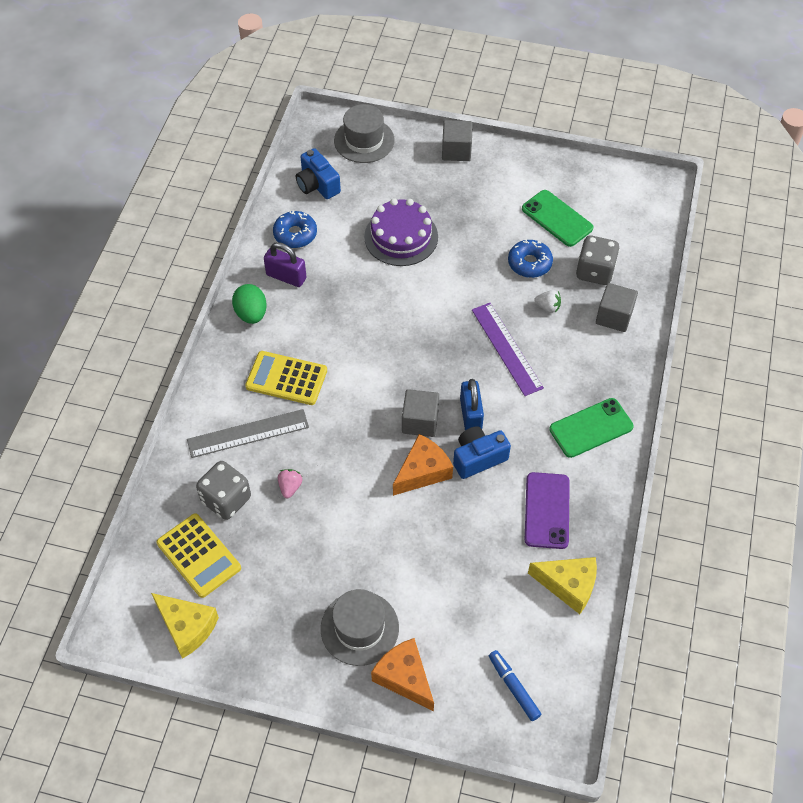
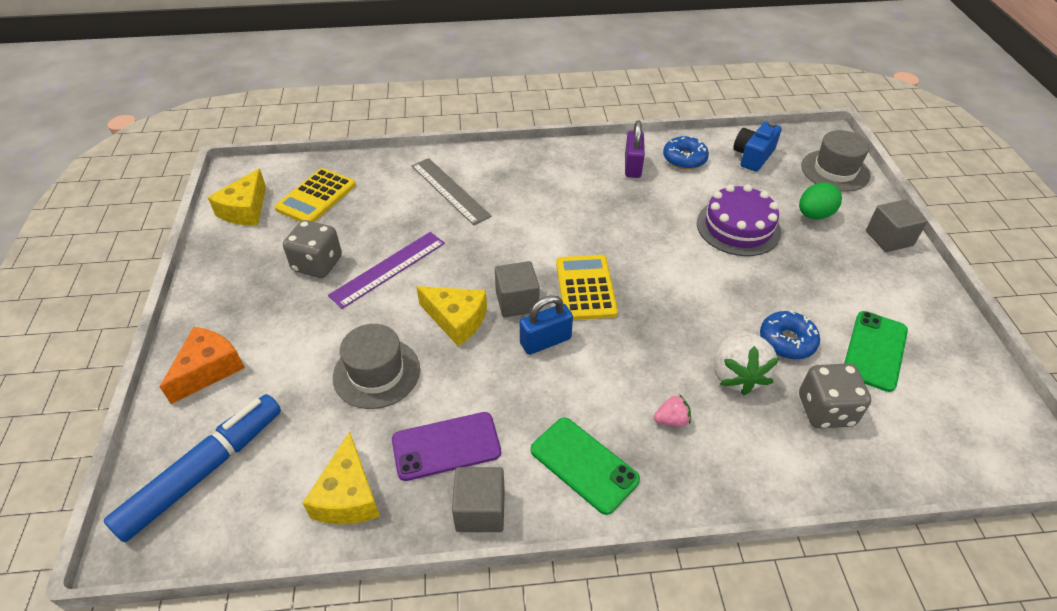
camera: 70 degrees right, 10 degrees down
(226, 499) = (376, 197): grey dice -> grey dice (317, 264)
(251, 314) = (578, 158): green egg -> green egg (814, 215)
(286, 378) = (520, 197): yellow calculator -> yellow calculator (585, 288)
(290, 487) = (403, 231): pink strawberry -> pink strawberry (671, 420)
(359, 628) = (260, 320): grey hat -> grey hat (376, 373)
(422, 471) = (456, 320): orange cheese -> yellow cheese
(478, 458) = (492, 362): blue camera -> none
(507, 348) = (652, 350): purple ruler -> purple ruler (388, 269)
(513, 687) = (203, 472): blue marker -> blue marker, size x1.95
(548, 307) = (736, 374): white strawberry -> white strawberry, size x2.04
(614, 316) = (770, 449): grey cube -> grey cube (480, 510)

